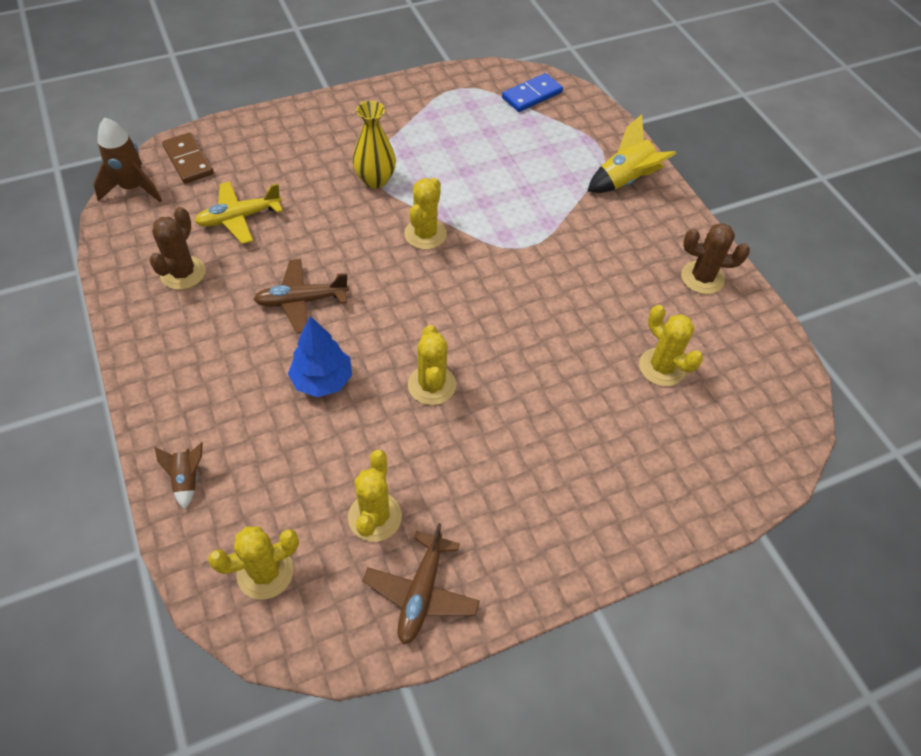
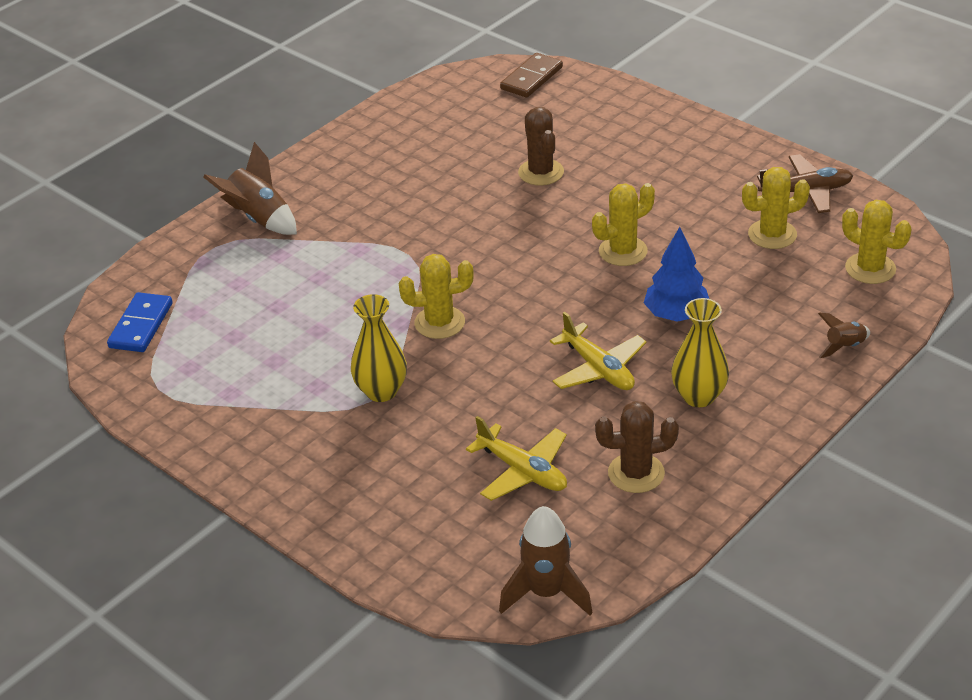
camera: 110 degrees left, 15 degrees down
(188, 160) = (461, 568): brown domino -> brown domino (531, 78)
(221, 346) = (698, 396): none -> yellow vase
(301, 301) = (598, 369): brown plane -> yellow plane
(532, 95) = (141, 325): blue domino -> blue domino turned 75 degrees clockwise
(625, 181) = (259, 219): yellow rocket -> brown rocket
(662, 367) = (494, 141): yellow cactus -> none
(702, 278) = (368, 144): brown cactus -> brown cactus (541, 172)

